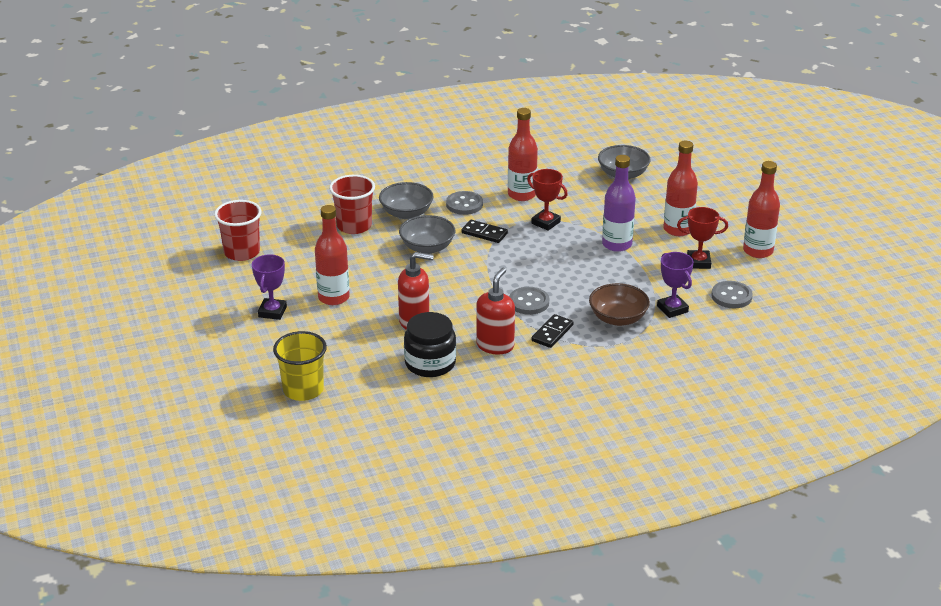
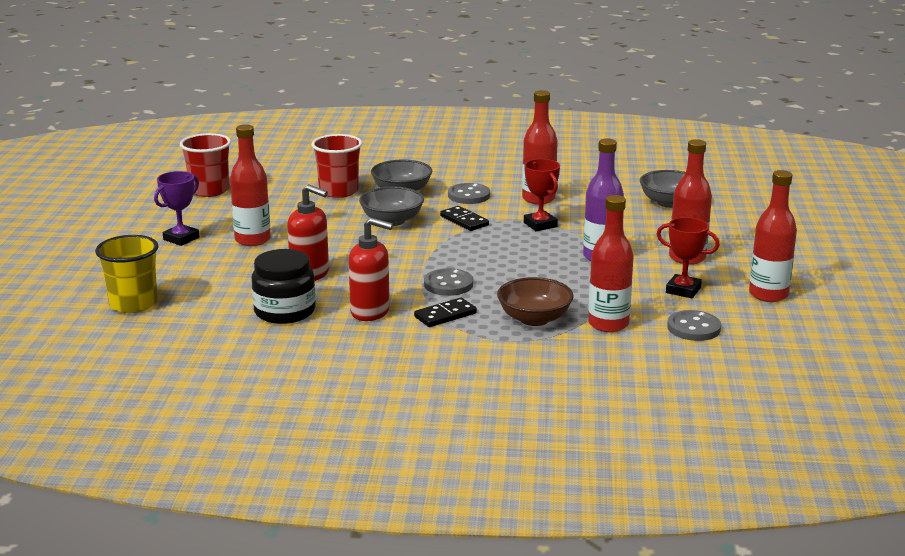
camera: 25 degrees right, 10 degrees down
(495, 345) = (370, 312): red soap dispenser -> red soap dispenser turned 60 degrees clockwise
(672, 309) = (608, 324): purple trophy -> red bottle

